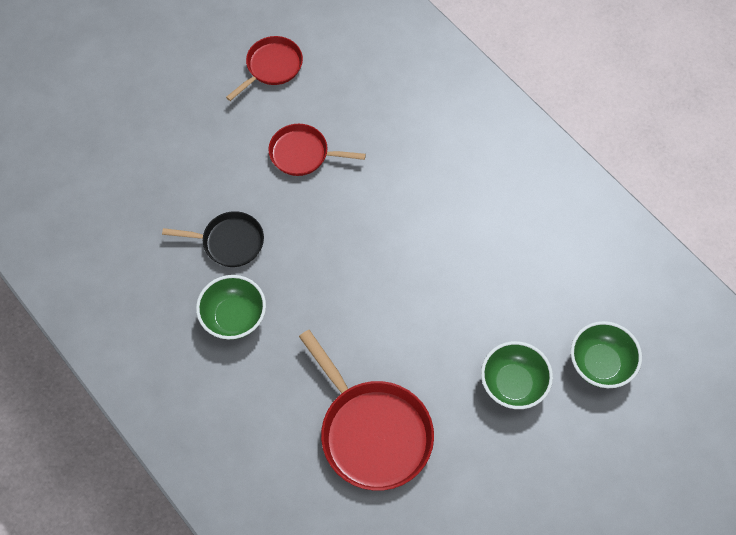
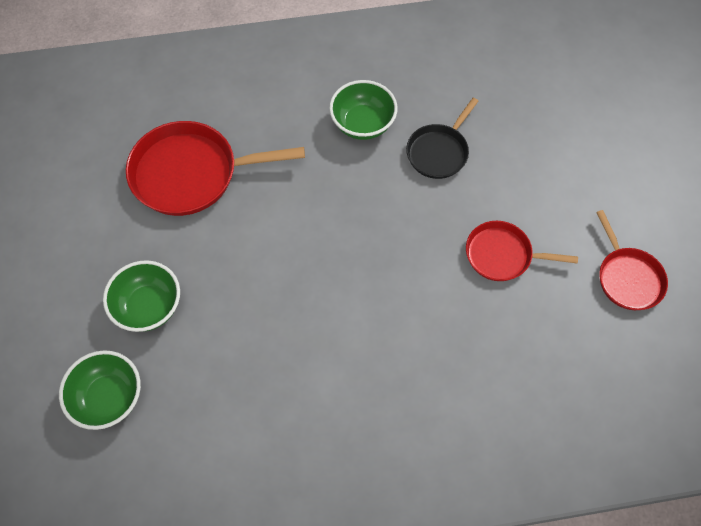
camera: 120 degrees right, 0 degrees up
(303, 154) = (502, 255): red pan -> red pan turned 120 degrees counterclockwise

